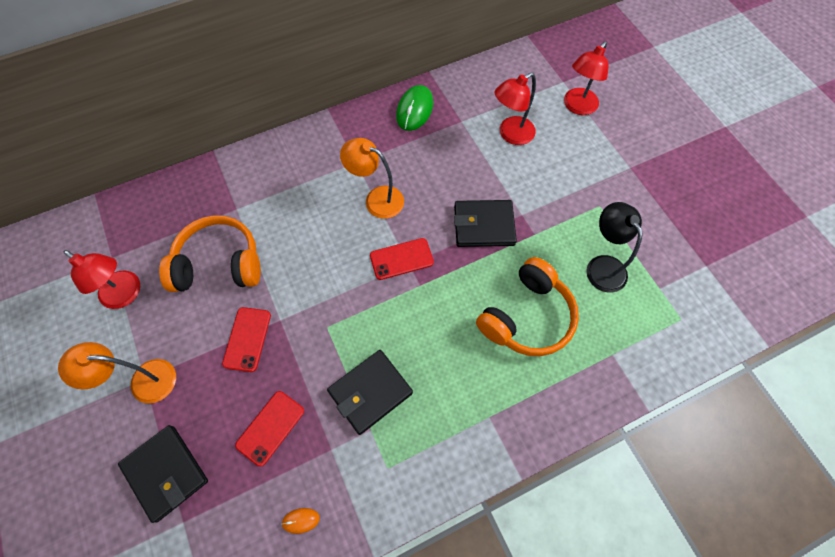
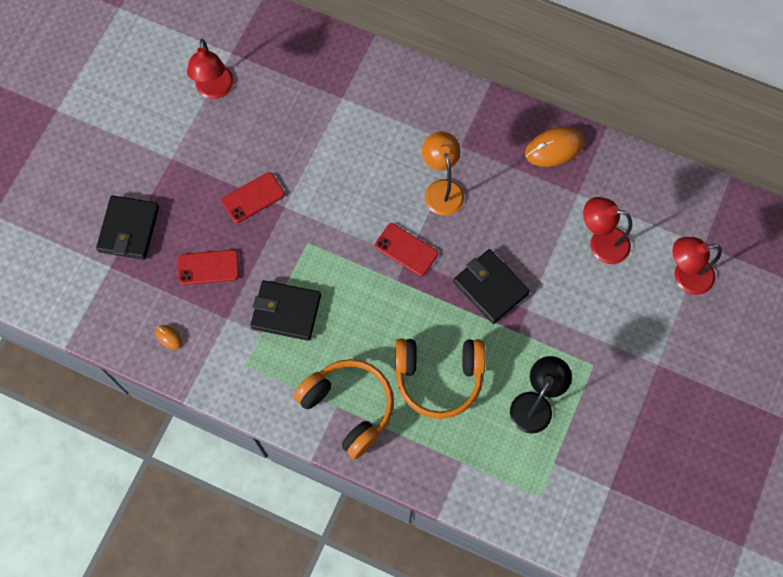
camera: 50 degrees right, 5 degrees up
(143, 381) = (170, 159): orange lamp -> none
(219, 263) = (290, 127): orange headphones -> orange headphones (349, 407)
(414, 110) = (554, 148): green mouse -> orange mouse

